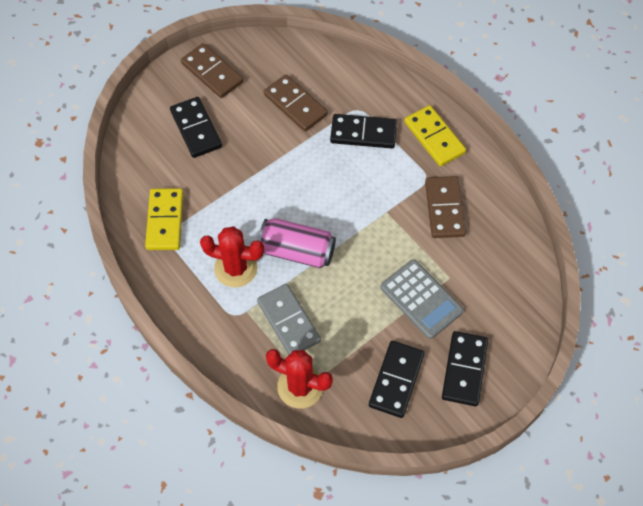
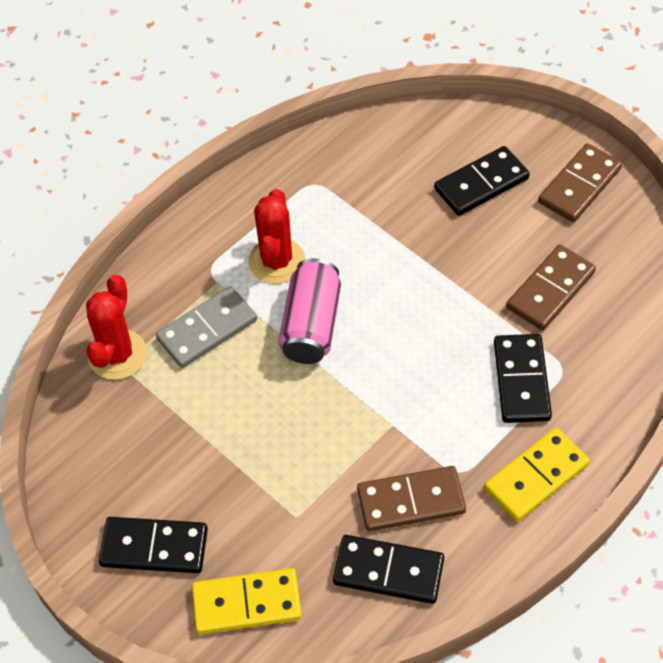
camera: 85 degrees right, 5 degrees down
(165, 221) = (334, 177): yellow domino -> yellow domino (247, 603)
(396, 380) = (133, 463): black domino -> black domino (388, 571)
(421, 299) = (257, 483): grey calculator -> none

